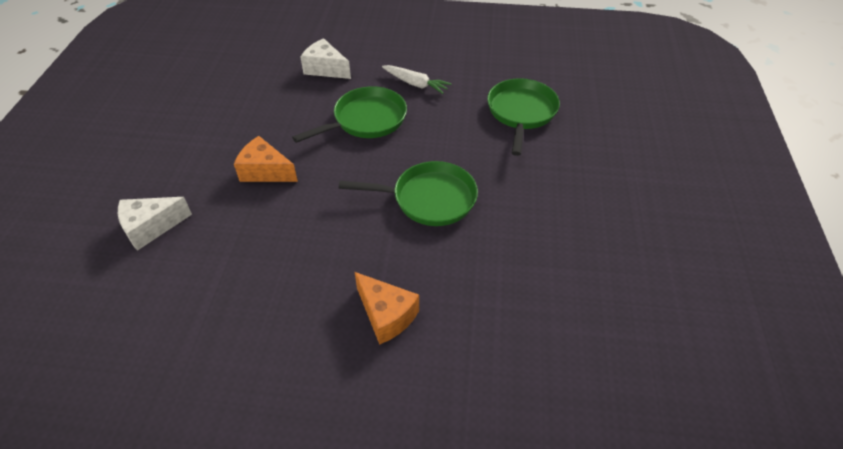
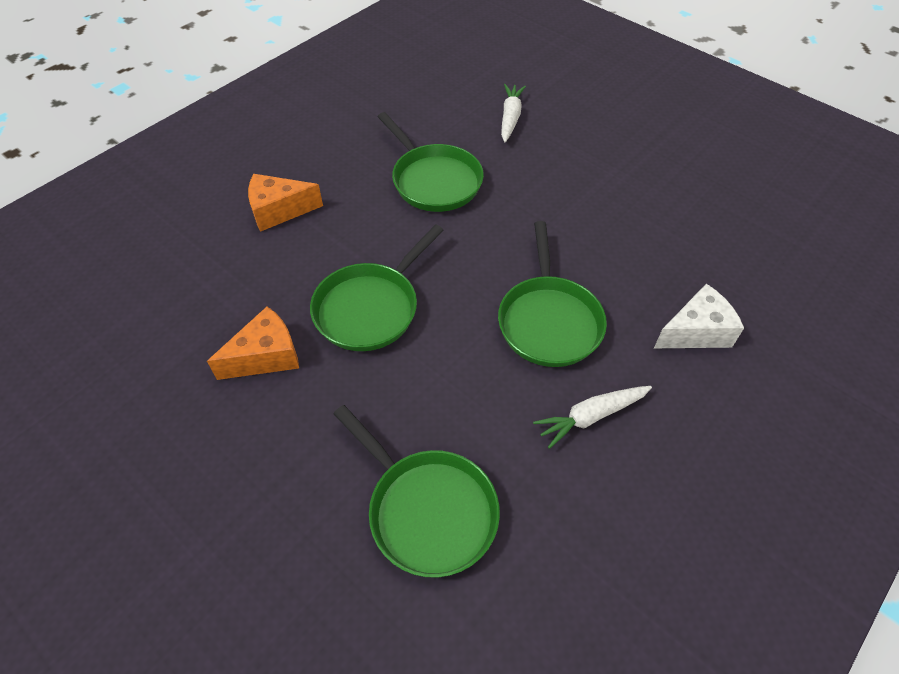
camera: 125 degrees right, 5 degrees up
(151, 227) = (510, 118): white cheese -> white carrot
(265, 171) = (525, 204): orange cheese -> orange cheese (266, 356)
(273, 234) = (433, 180): none -> green pan

